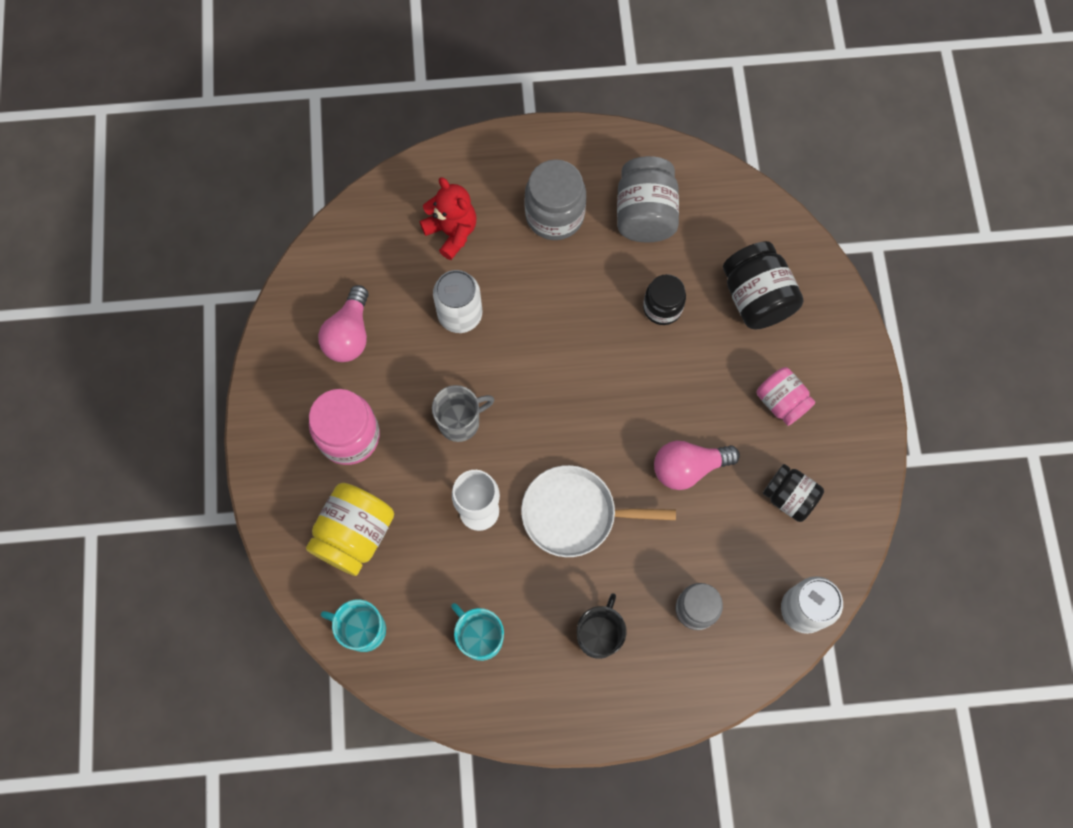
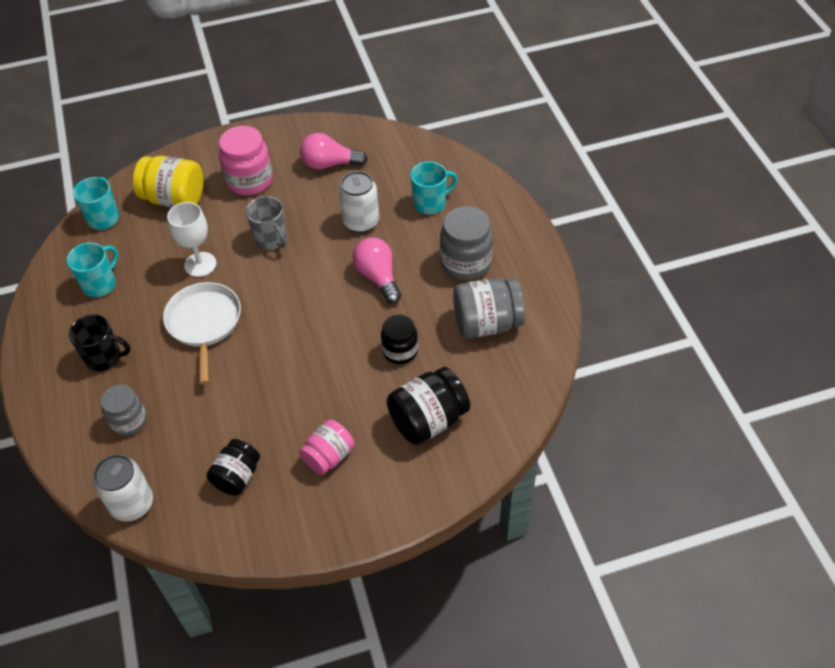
camera: 80 degrees right, 20 degrees down
(452, 232) = (430, 203): red teddy bear -> turquoise mug
(688, 467) = (254, 395): pink light bulb -> pink light bulb (378, 277)

